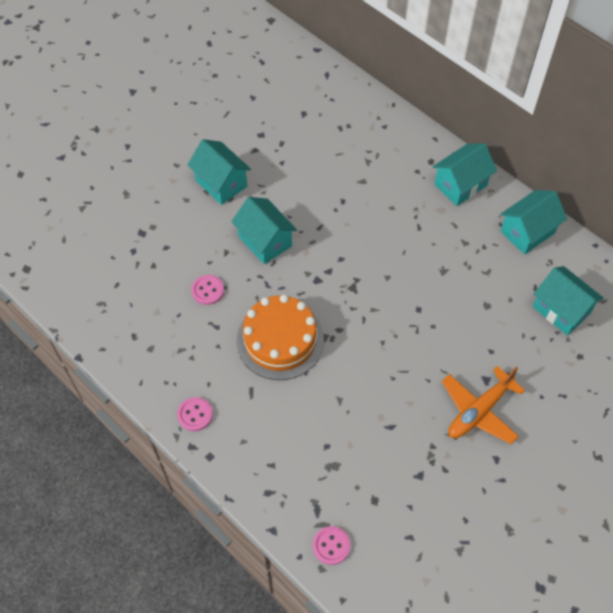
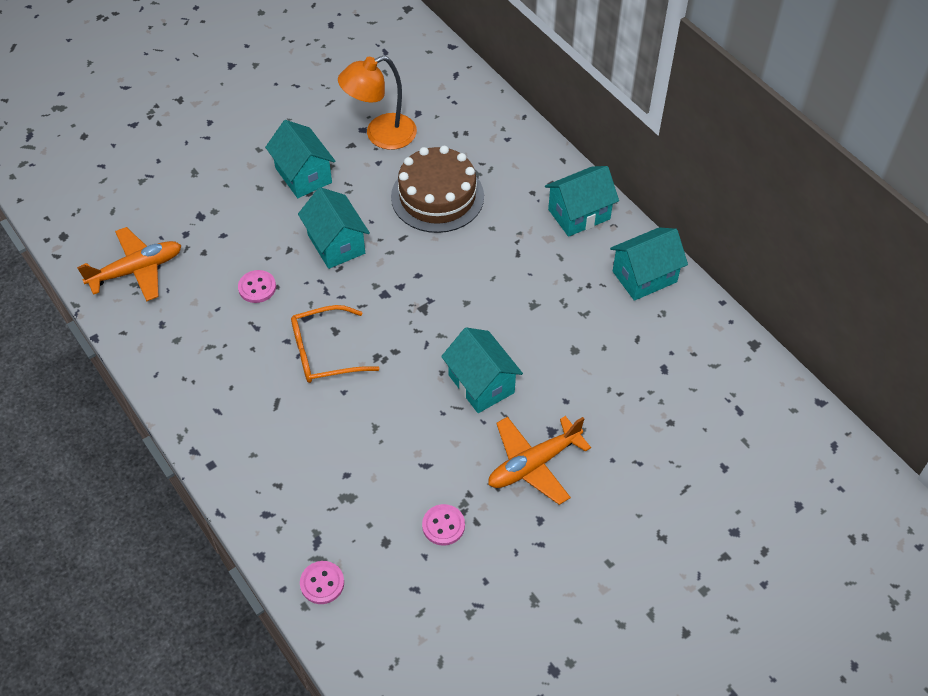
camera: 10 degrees right, 5 degrees down
(99, 290) = (137, 270): none -> orange plane
(195, 414) = (206, 418): pink button -> pink button (443, 525)
(278, 138) = (381, 135): none -> orange lamp
(280, 340) = (324, 352): orange cake -> orange glasses
(339, 186) = (437, 196): none -> brown cake
(561, 310) = (661, 368): turquoise house -> turquoise house (481, 384)

